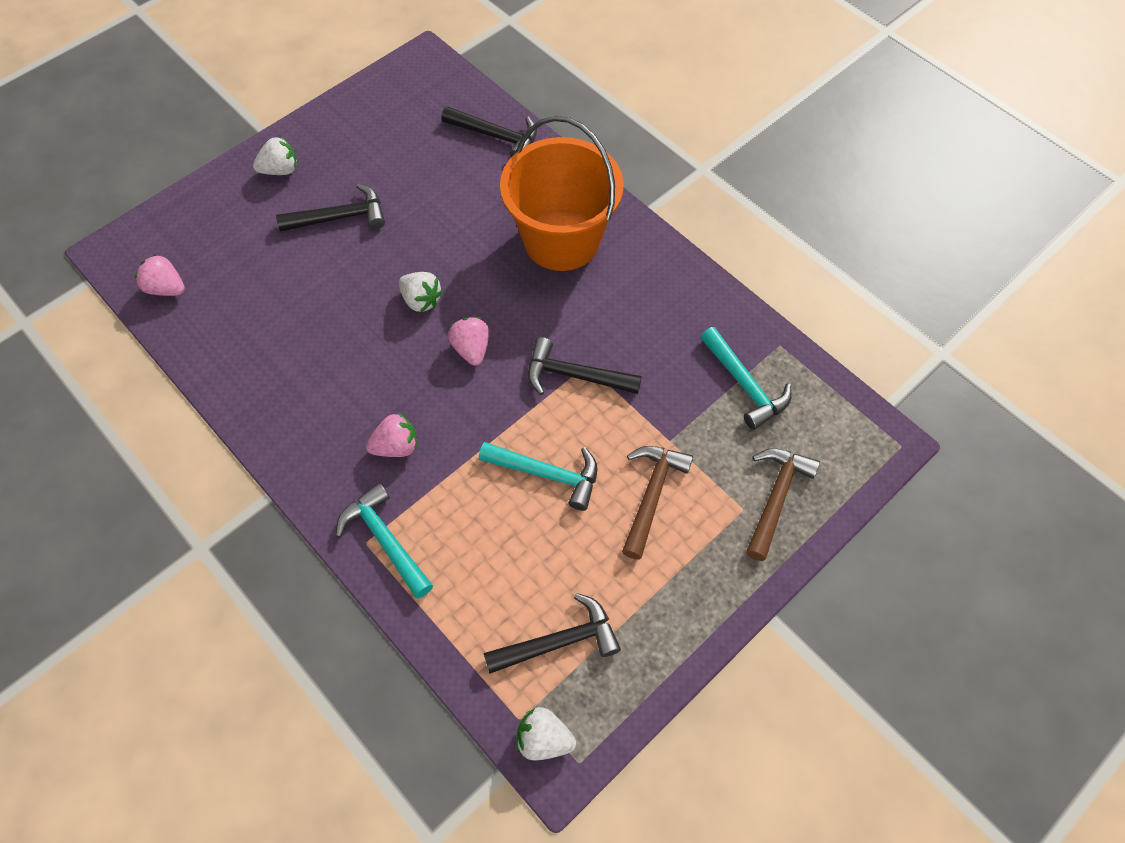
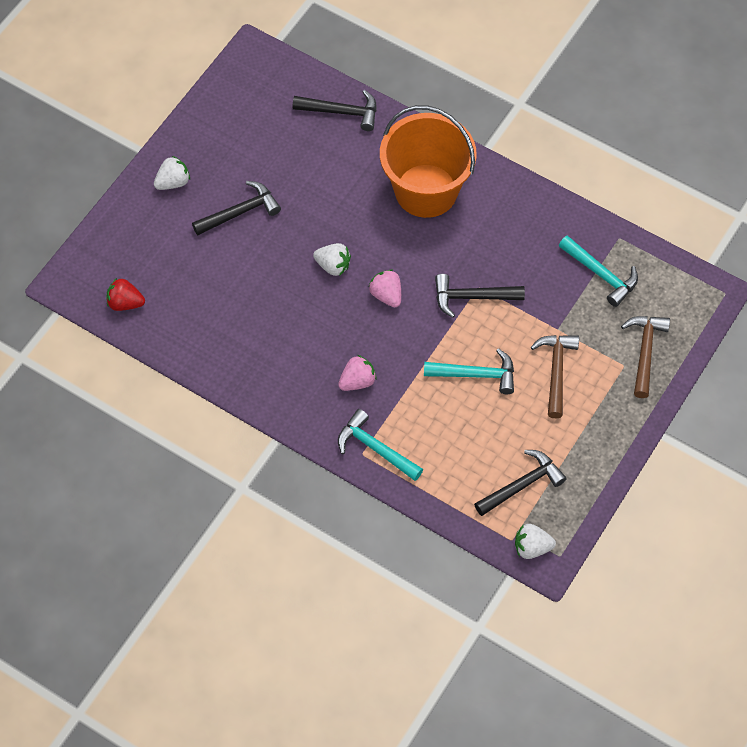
camera: 15 degrees left, 0 degrees up
(166, 288) = (125, 303): pink strawberry -> red strawberry

